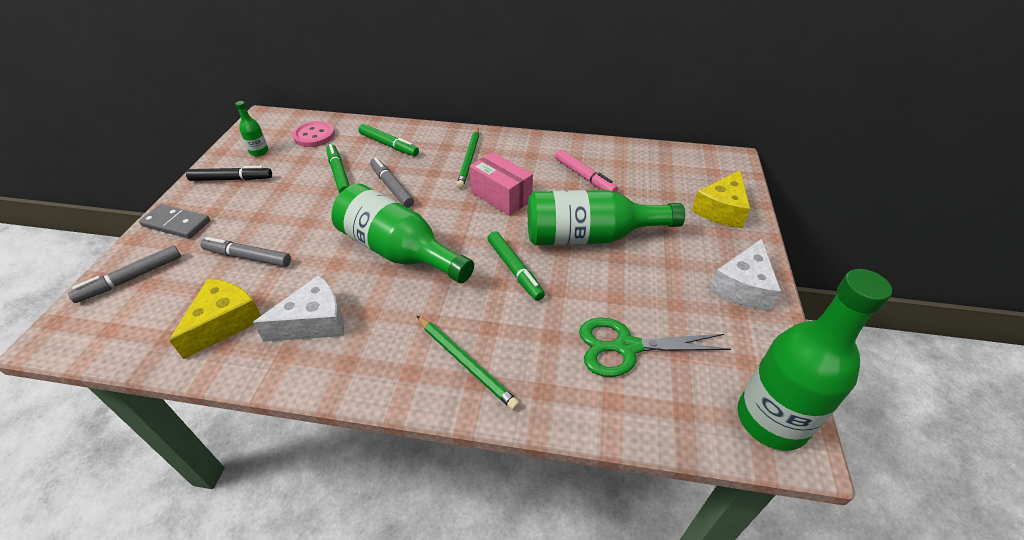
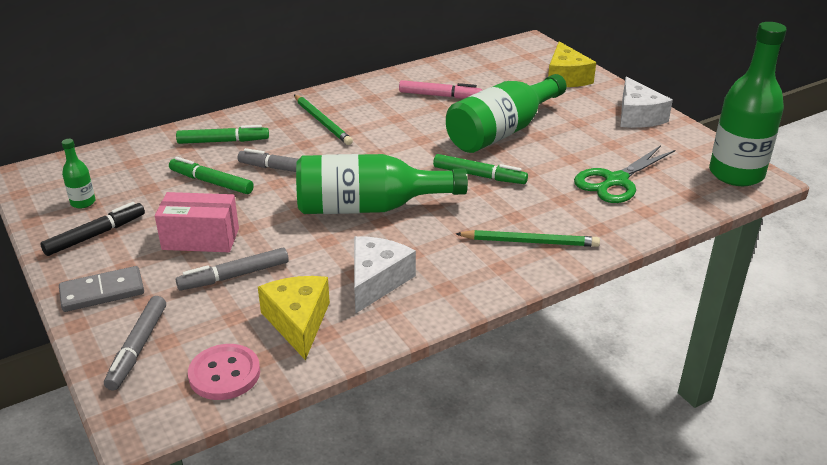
camera: 40 degrees left, 10 degrees down
(314, 136) = (124, 165): pink button -> pink button (224, 374)
(501, 196) = (394, 136): pink box -> pink box (200, 239)

